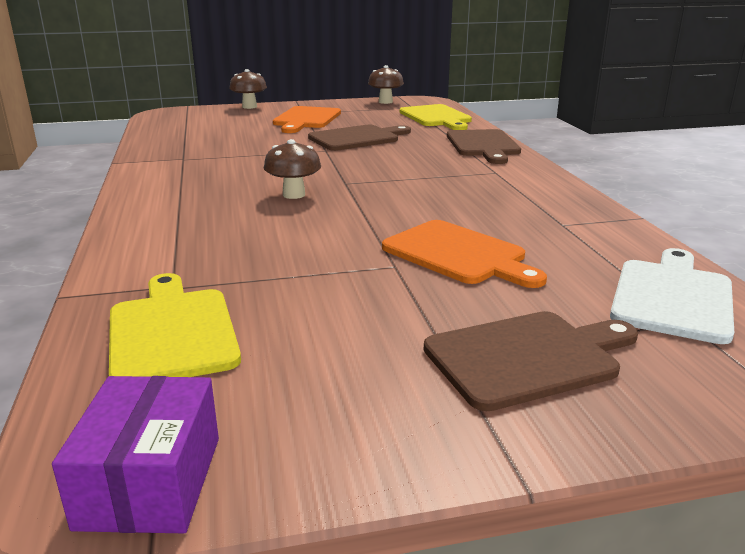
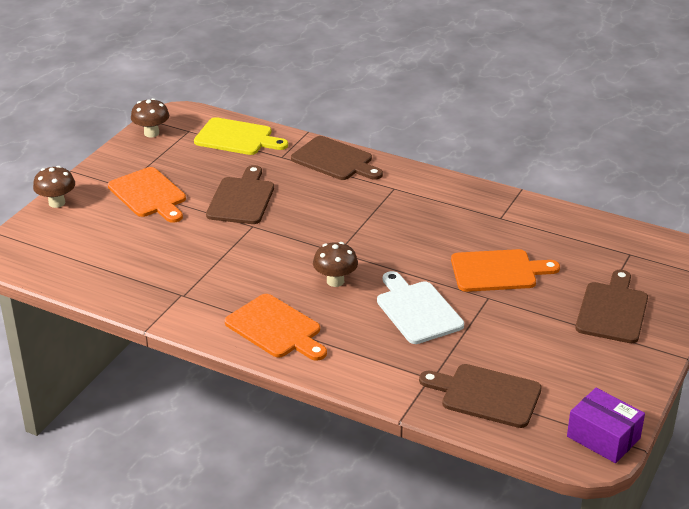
camera: 50 degrees left, 10 degrees up
(171, 332) = (486, 395): yellow cutting board -> brown cutting board
(176, 197) = (276, 328): none -> orange cutting board
(672, 297) = (607, 242): white cutting board -> white cutting board (417, 310)

